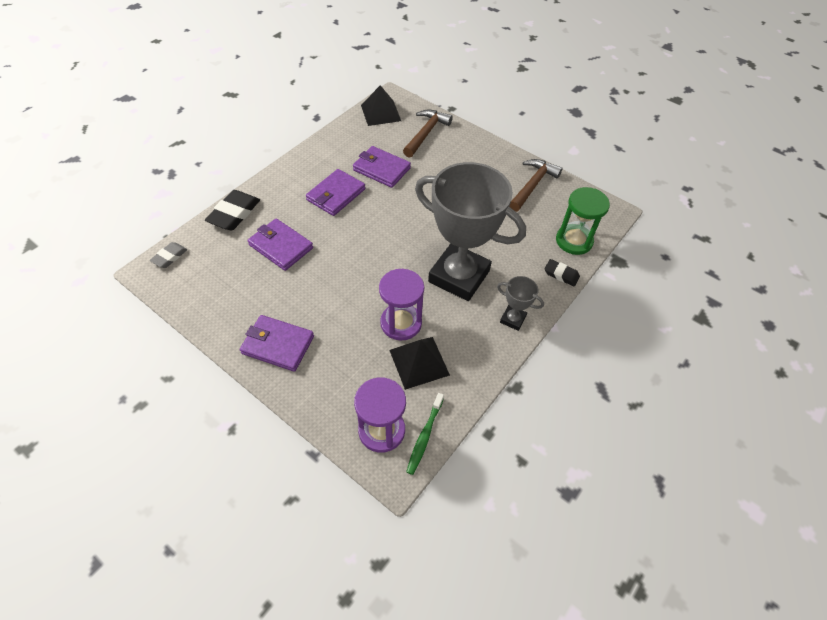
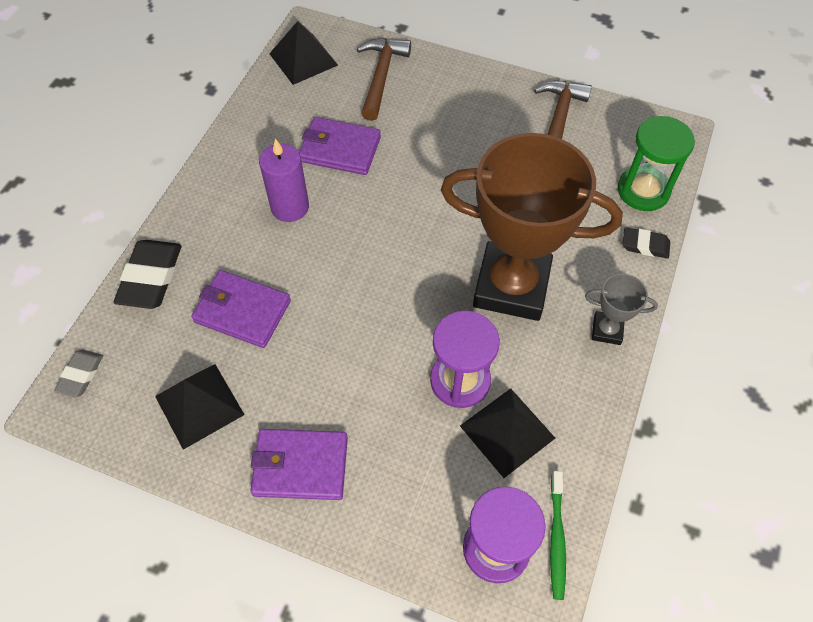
camera: 15 degrees left, 5 degrees up
(231, 293) = (199, 405): none -> black pyramid
(336, 194) = (290, 207): purple wallet -> purple candle
(459, 276) = (511, 286): grey trophy -> brown trophy

